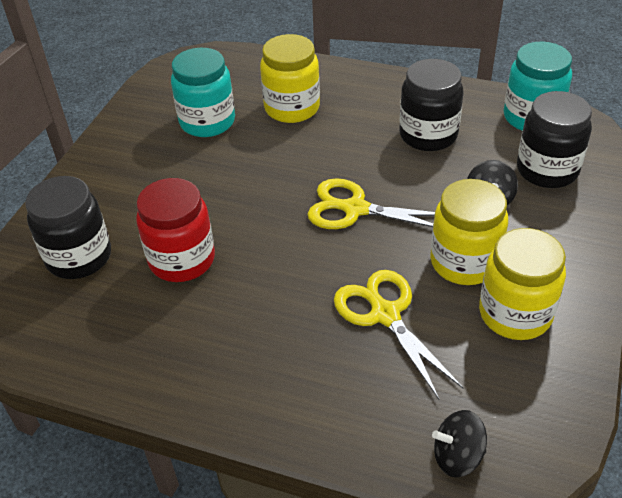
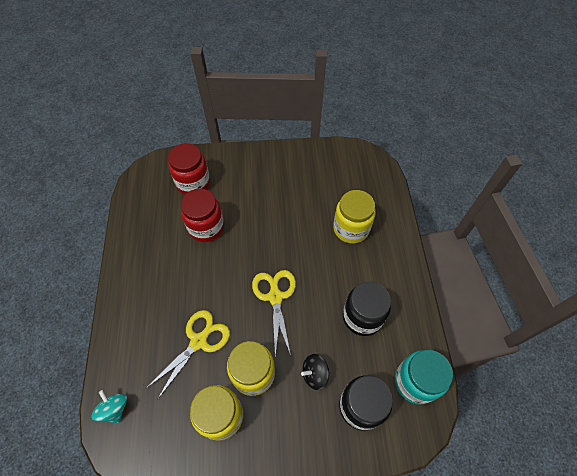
camera: 65 degrees right, 15 degrees up
(79, 257) = (193, 183): black jar -> red jar
(207, 122) = (317, 191): turquoise jar -> none
(457, 456) = (114, 408): black spinning top -> turquoise spinning top

